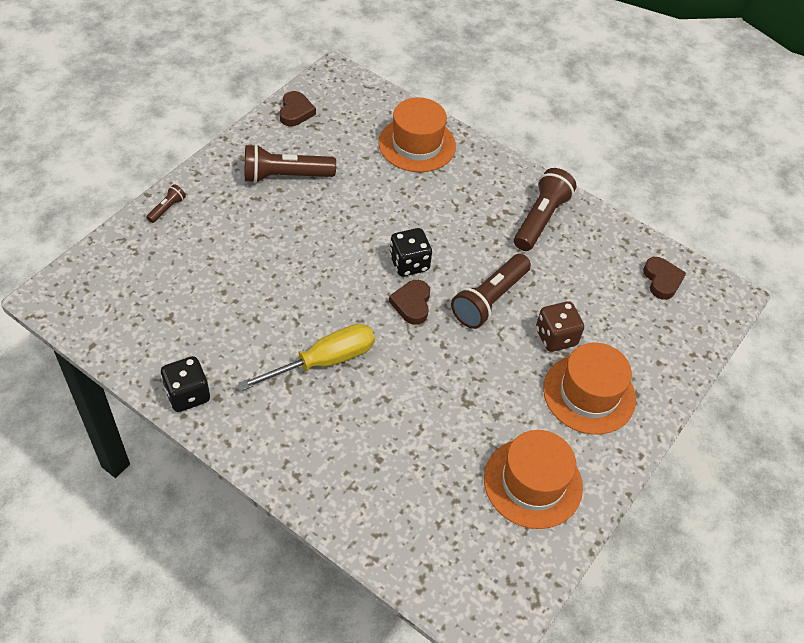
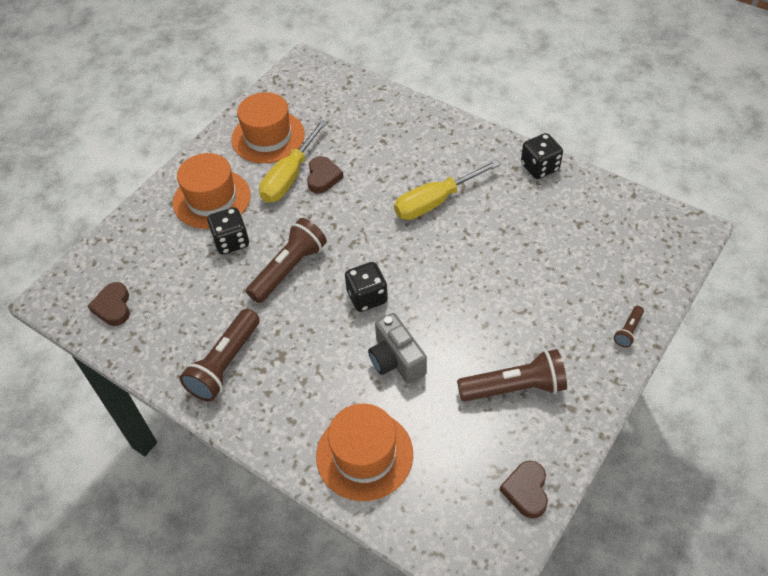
camera: 175 degrees left, 0 degrees up
(385, 207) = (396, 360): none -> grey camera
(412, 304) = (362, 257): brown heart -> brown heart (323, 177)
(499, 414) = (289, 177): none -> yellow screwdriver
(556, 337) = (231, 241): brown dice -> black dice

